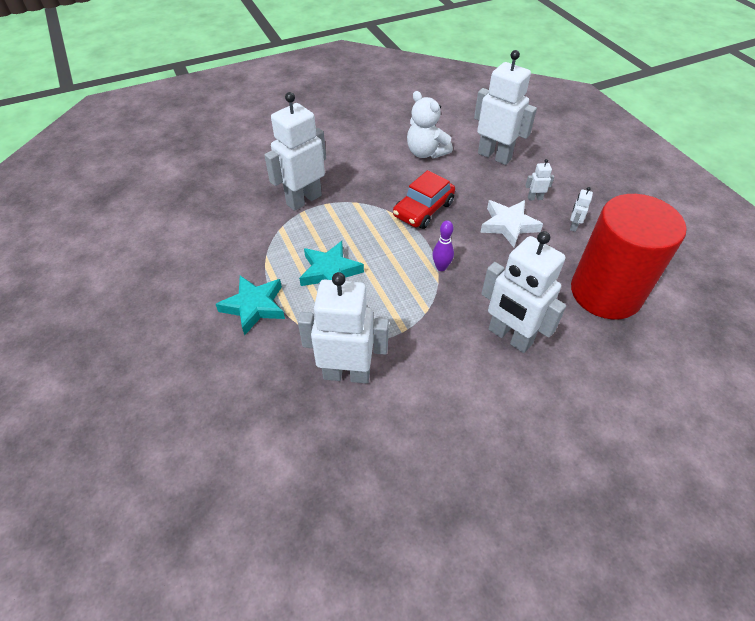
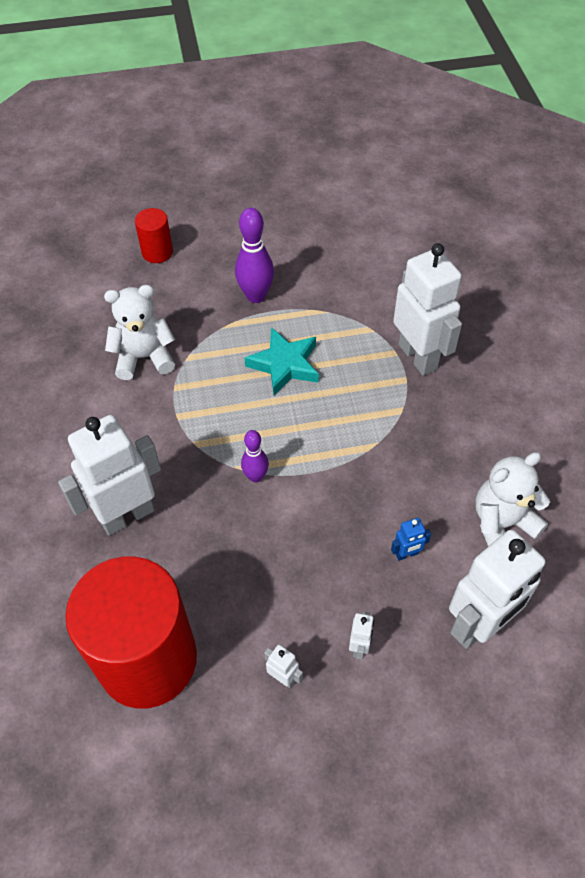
camera: 105 degrees right, 5 degrees up
(199, 405) = (157, 252): none -> red cylinder
(254, 306) = (256, 296): turquoise star -> purple bowling pin
(347, 373) = (144, 357): white robot -> white teddy bear
(423, 209) = (368, 485): red car -> none
(465, 187) = (407, 554): none -> blue robot
(508, 225) = (309, 584): white star -> none

